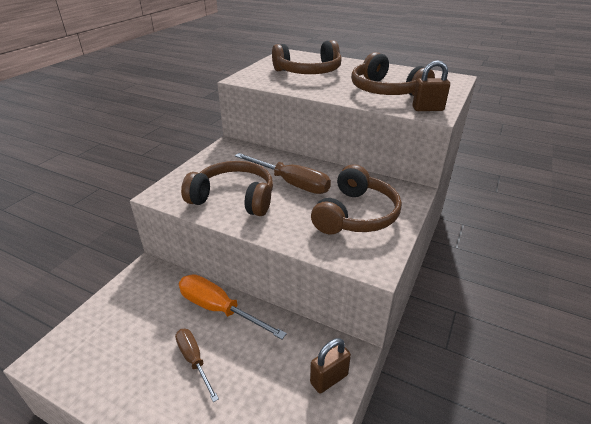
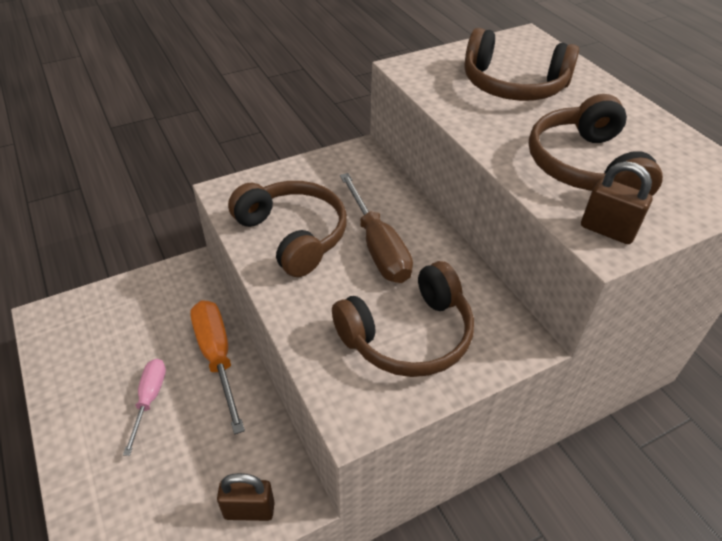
camera: 35 degrees right, 10 degrees up
(194, 360) = (149, 399): brown screwdriver -> pink screwdriver

